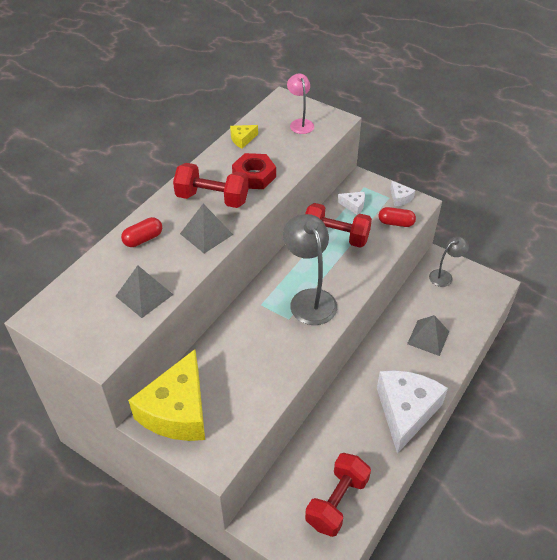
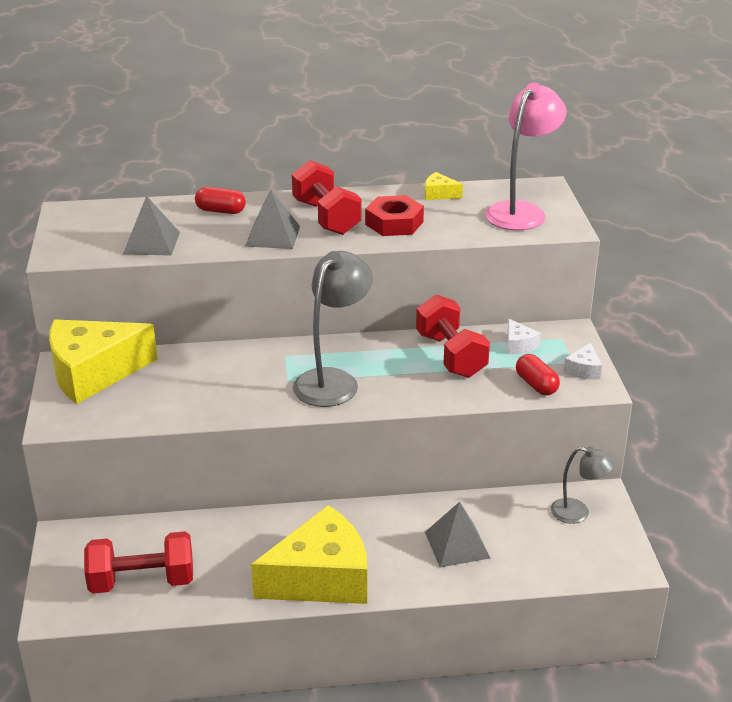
camera: 50 degrees right, 15 degrees down
(300, 123) = (521, 211): pink lamp -> pink lamp, size x1.73
(406, 412) = (321, 578): white cheese -> yellow cheese

